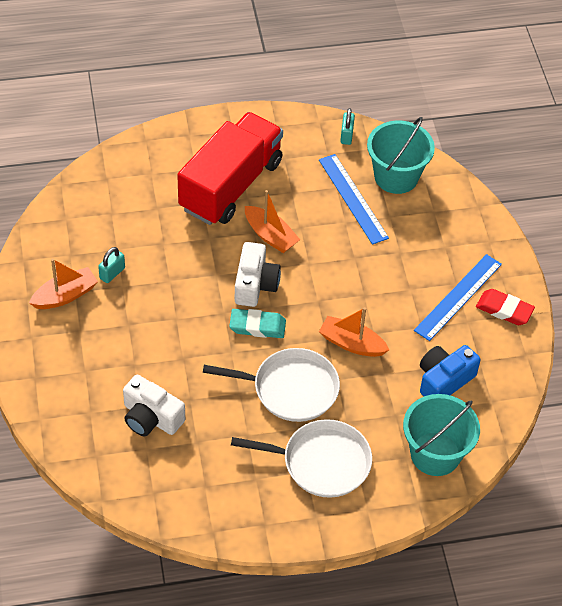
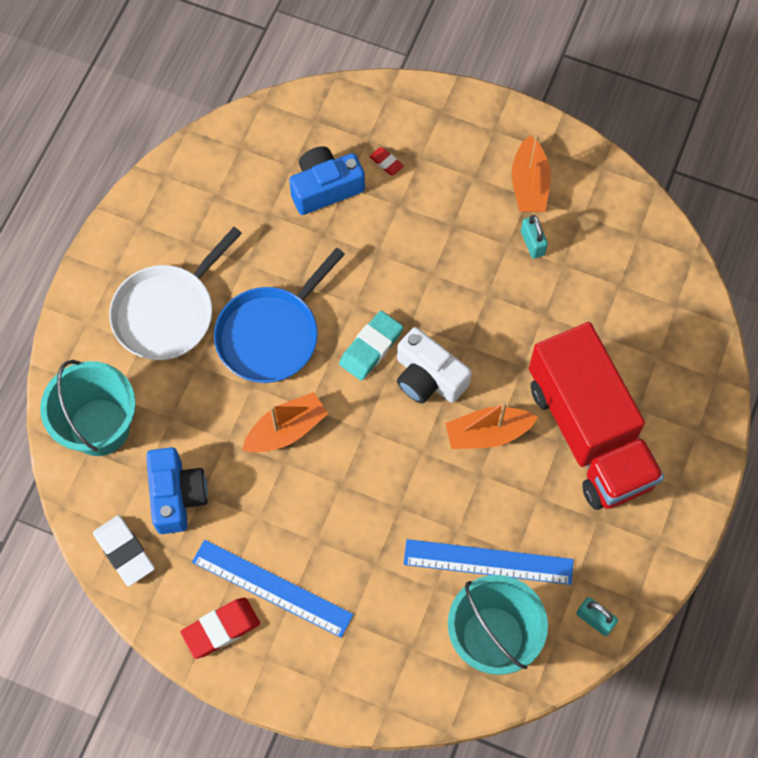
camera: 125 degrees right, 15 degrees up
(103, 390) = (386, 163): none -> red eraser
(151, 417) = (325, 188): white camera -> blue camera
(290, 389) = (271, 334): white pan -> blue pan
(458, 297) = (272, 588): blue ruler -> blue ruler turned 45 degrees counterclockwise
(503, 388) = (124, 552): none -> white eraser

